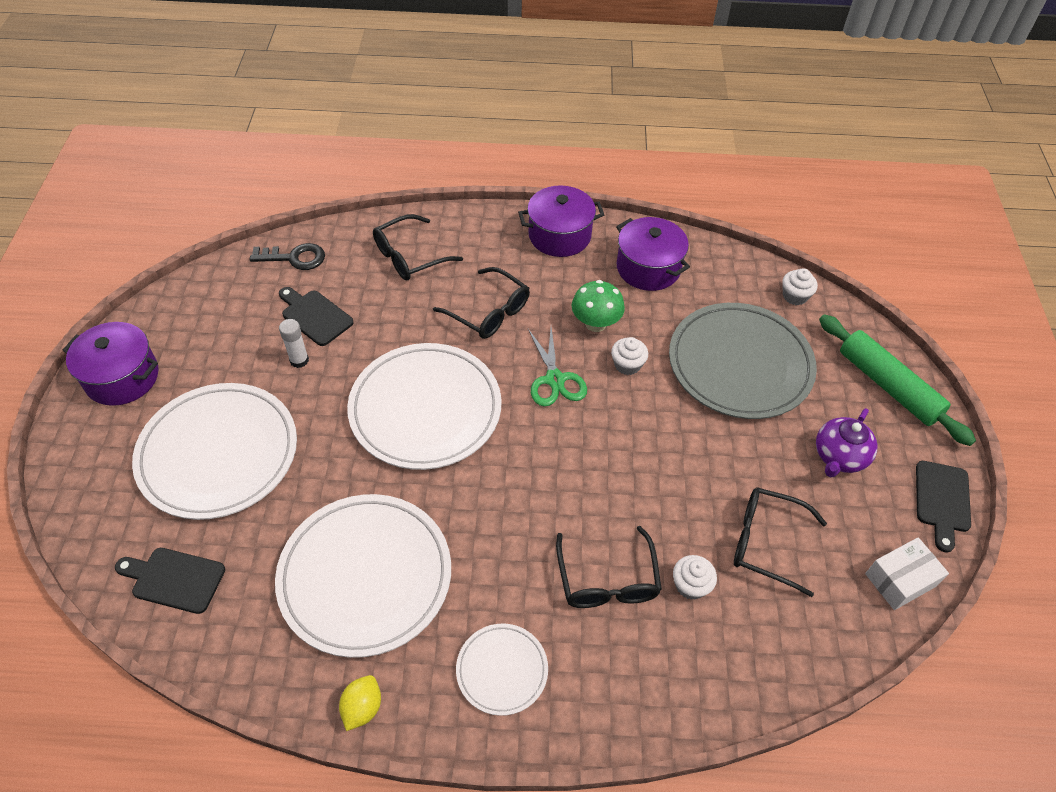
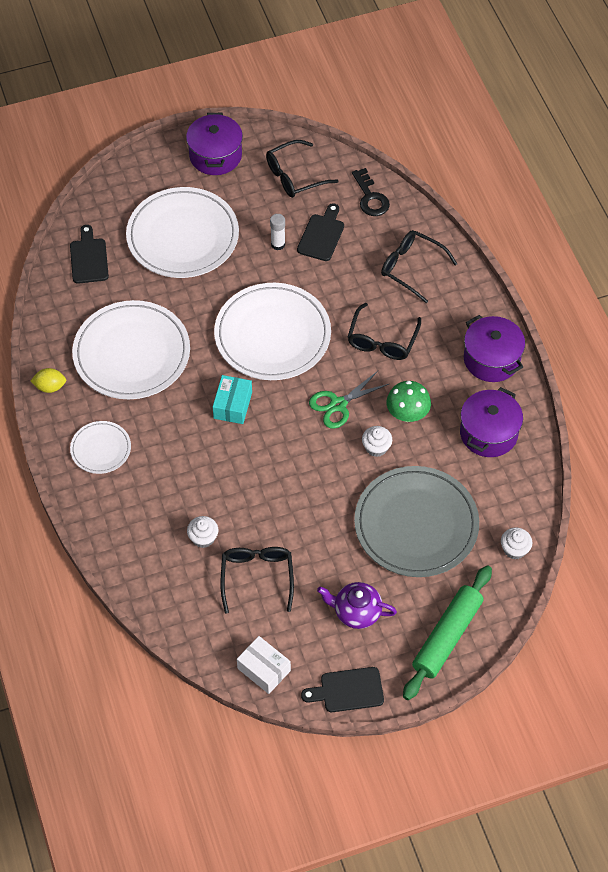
camera: 70 degrees right, 5 degrees up
(505, 485) = (232, 405): none -> turquoise box
(607, 580) = (186, 488): black glasses -> black glasses (294, 176)

